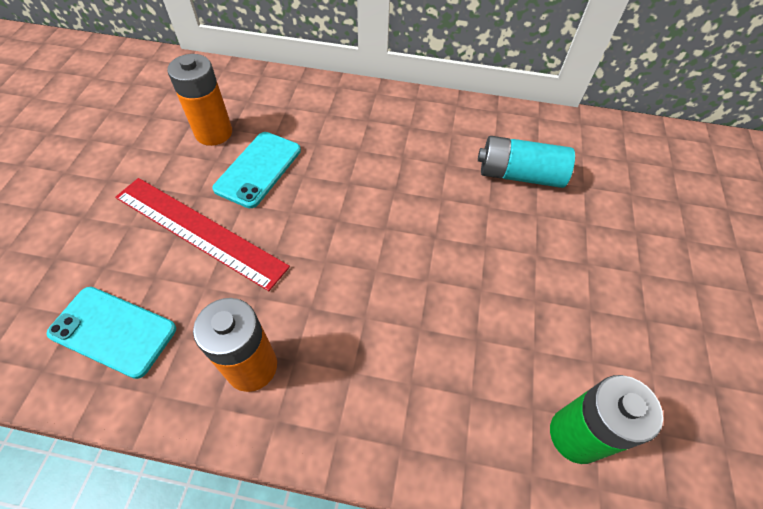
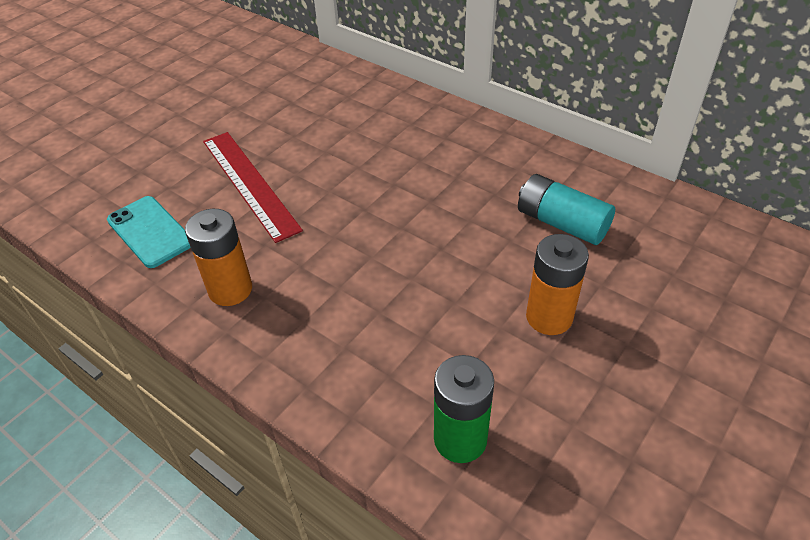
camera: 30 degrees right, 10 degrees down
(214, 133) = (305, 114): orange battery -> orange battery (549, 317)
(258, 169) = (323, 151): turquoise phone -> none

